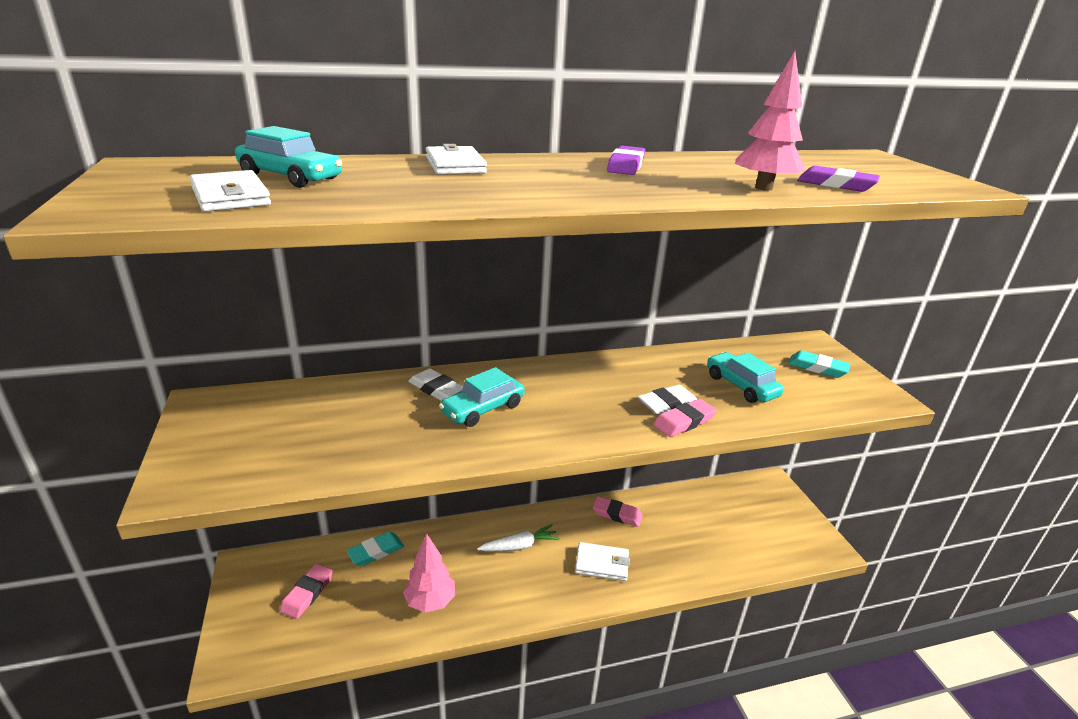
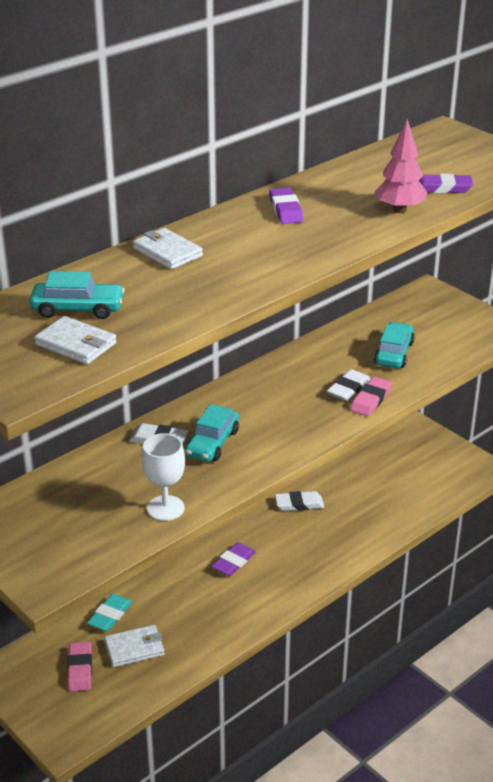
camera: 25 degrees left, 5 degrees up
(374, 455) = (165, 508): none -> white goblet
(430, 601) = (192, 632): pink tree -> none
(519, 546) = (233, 562): white carrot -> purple eraser
(602, 564) = (312, 549): white wallet -> white wallet (134, 648)
(617, 514) = (299, 504): pink eraser -> white eraser
(741, 386) = (394, 353): turquoise car -> turquoise car turned 75 degrees clockwise
(817, 368) = (442, 316): turquoise eraser -> none

